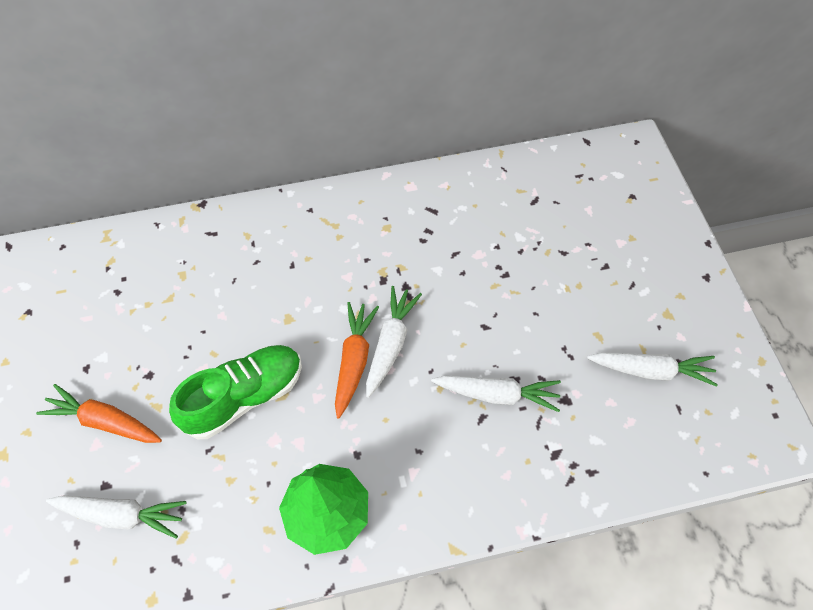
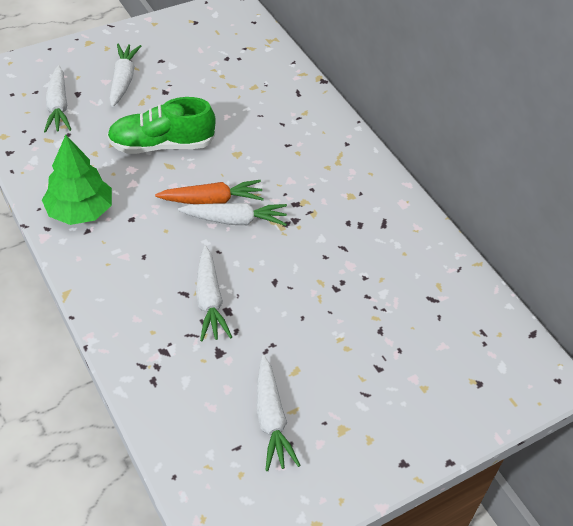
camera: 70 degrees right, 10 degrees down
(104, 421) = (123, 80): orange carrot -> white carrot
(244, 397) = (161, 145): green shoe -> green shoe turned 135 degrees clockwise

